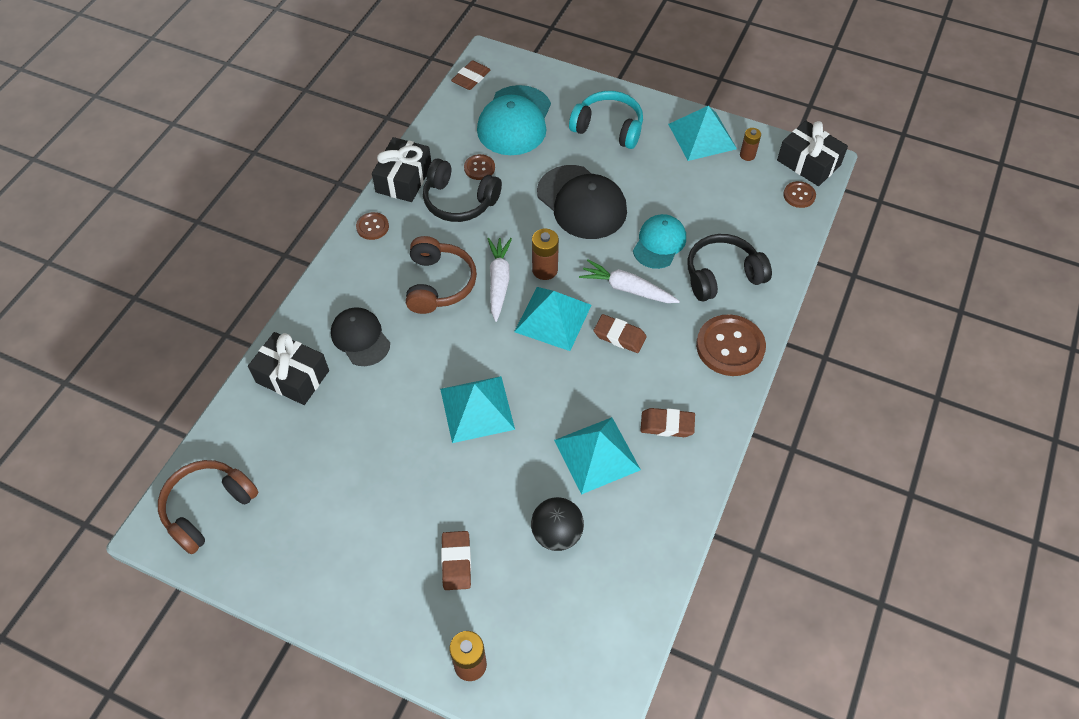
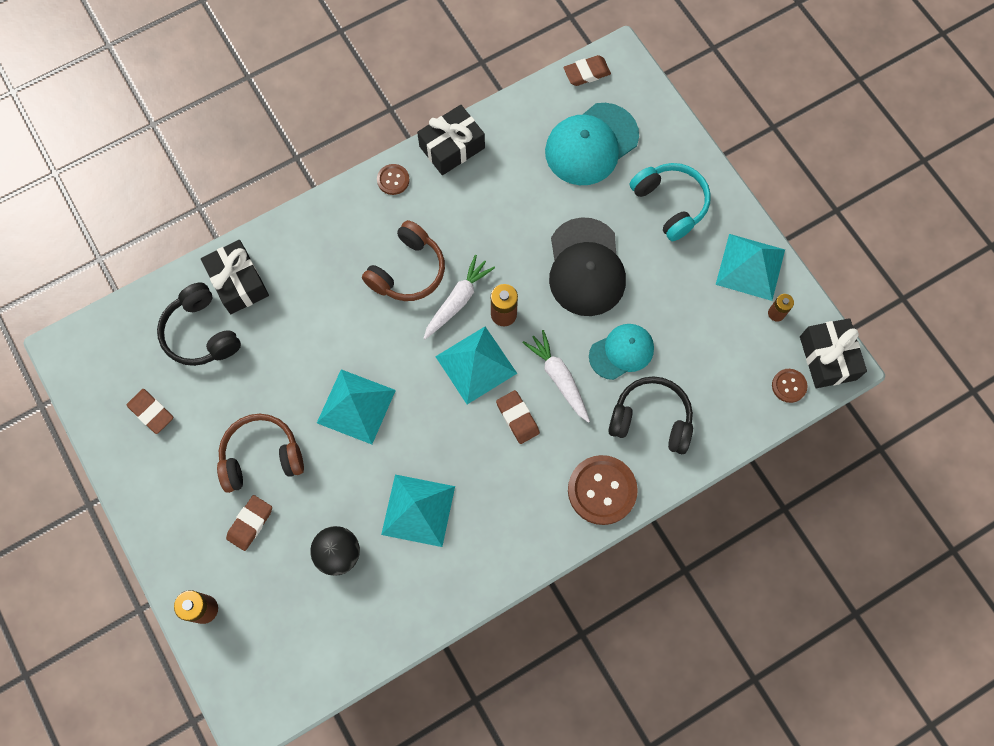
camera: 35 degrees right, 15 degrees up
(208, 508) = (109, 355): brown headphones -> brown headphones (261, 456)
(360, 338) = (312, 281): black cap -> none
(459, 201) = (482, 199): black headphones -> black headphones (201, 333)
(479, 168) = (524, 176): brown button -> none
(667, 425) = (493, 523): brown eraser -> brown eraser (151, 412)

